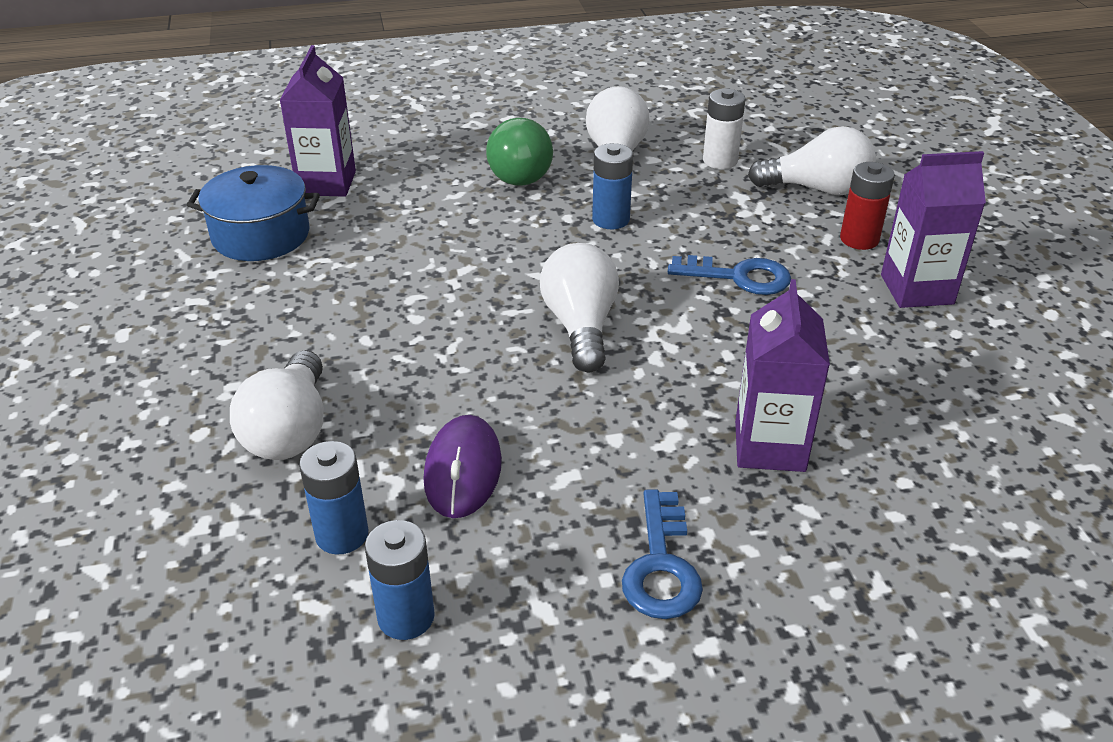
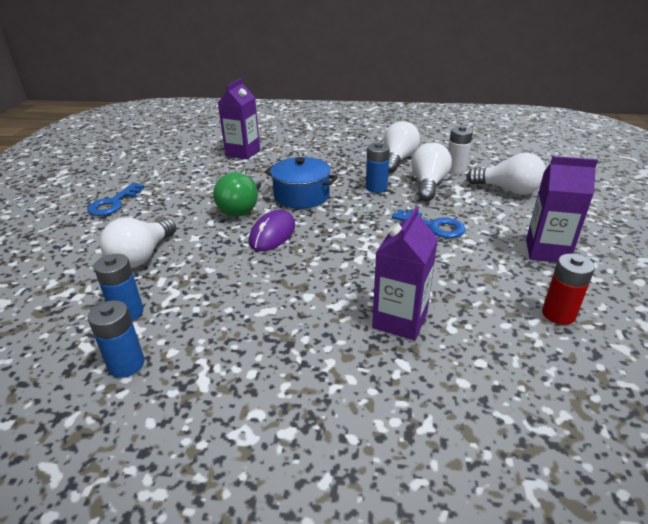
camera: 20 degrees right, 5 degrees down
(261, 235) = (196, 170): blue pot -> blue pot (301, 196)
(463, 470) = (213, 294): purple mouse -> purple mouse (272, 234)
(518, 172) = (340, 160): green light bulb -> green light bulb (242, 208)
(580, 326) = (326, 235): white light bulb -> white light bulb (428, 185)
(661, 566) = (289, 374): blue key -> blue key (113, 203)
(859, 239) = (521, 219): red battery -> red battery (558, 314)

